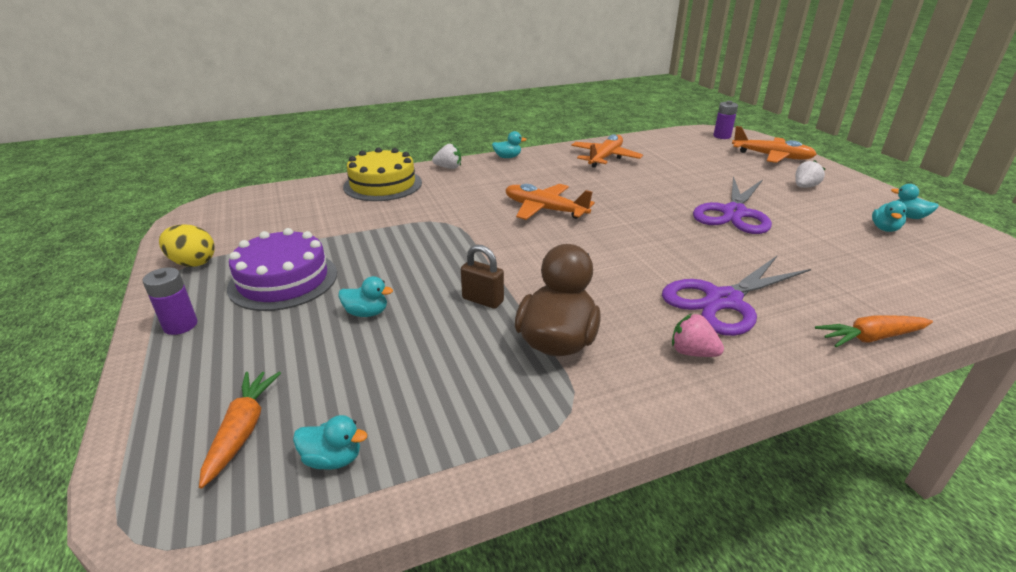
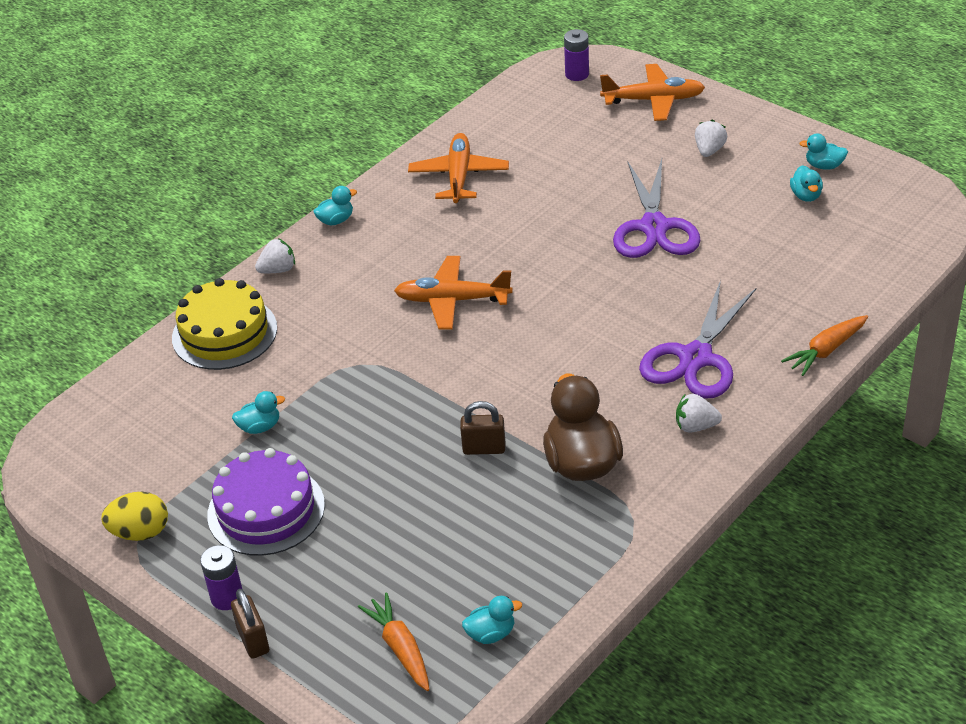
camera: 25 degrees left, 10 degrees up
(151, 365) = (253, 640): none -> brown padlock
(366, 313) = (389, 508): turquoise duck -> turquoise duck (260, 427)
(692, 352) = (695, 426): pink strawberry -> white strawberry

